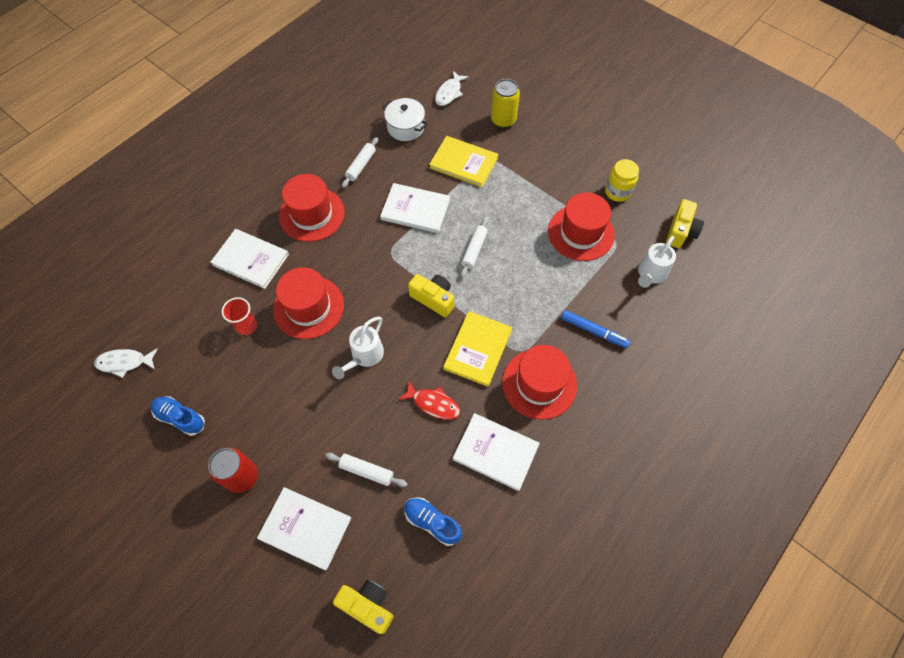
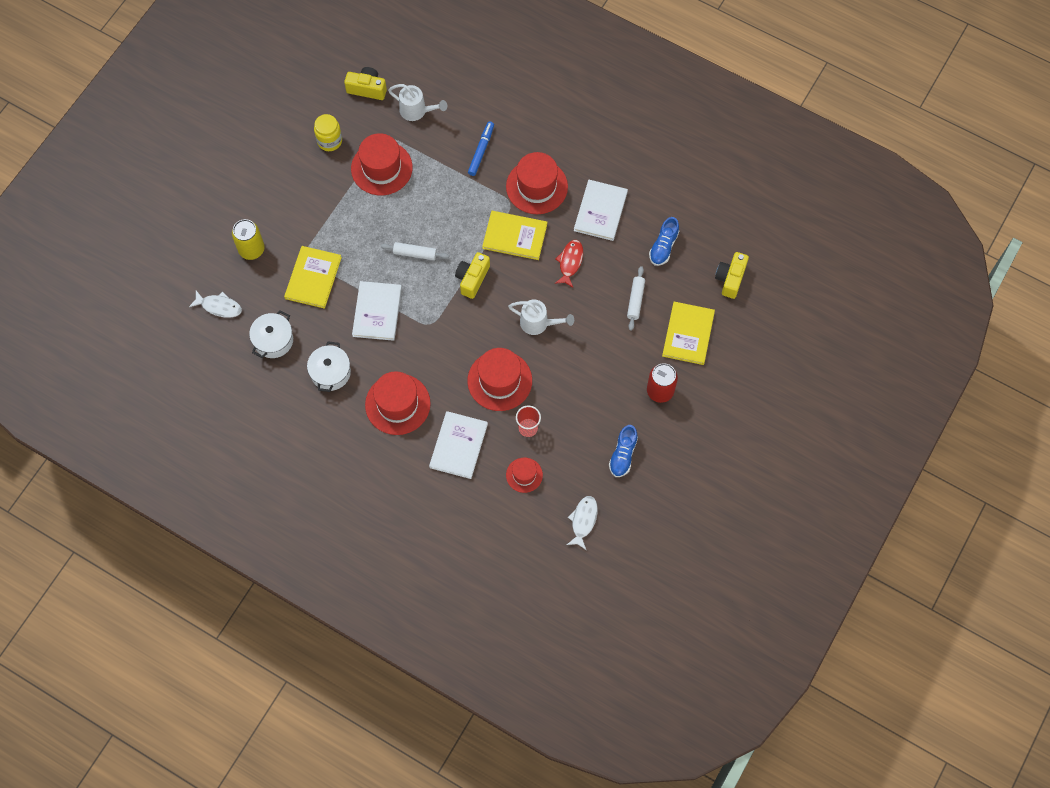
camera: 100 degrees left, 5 degrees up
(125, 362) = (583, 520): white fish -> white fish turned 150 degrees counterclockwise
(197, 314) = (524, 475): none -> red hat
(305, 528) = (688, 334): white book -> yellow book
(361, 166) = (330, 372): white rolling pin -> white pot

